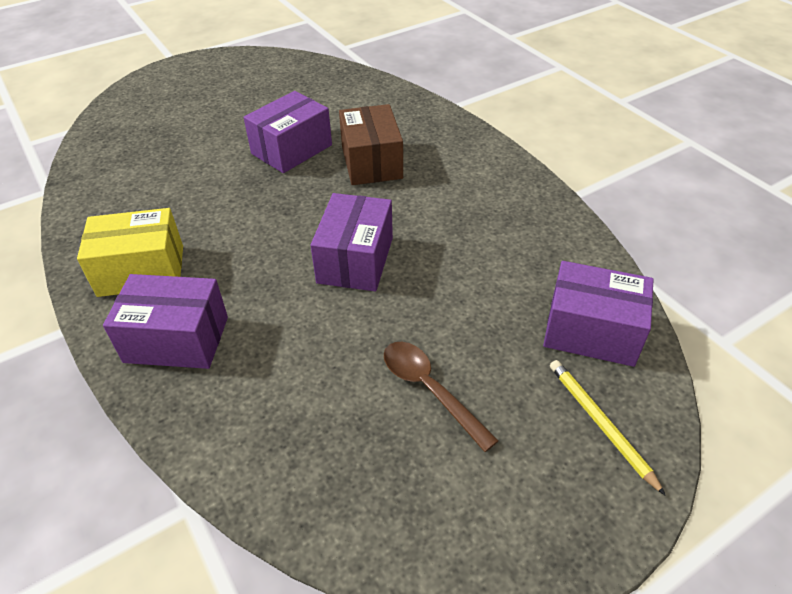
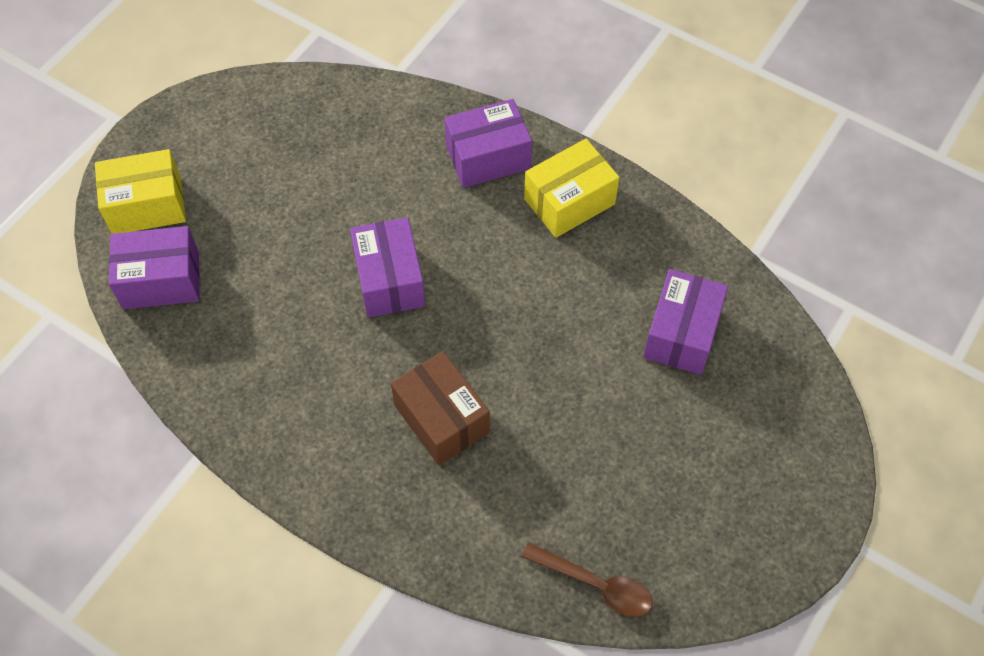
camera: 155 degrees right, 15 degrees up
(291, 149) = (545, 406): purple box -> purple box (681, 334)
(429, 389) = (276, 188): brown spoon -> brown spoon (596, 585)
(600, 424) = (146, 205): yellow pencil -> yellow box

